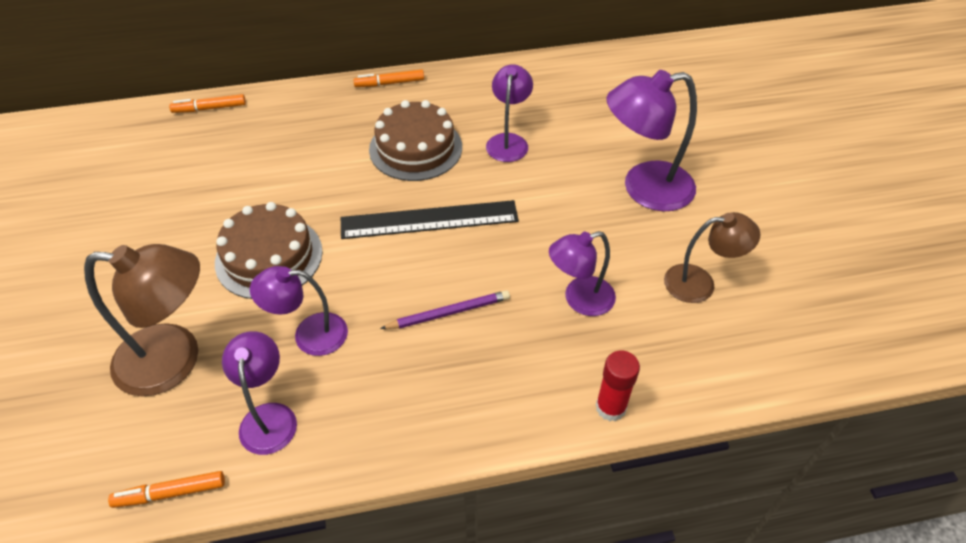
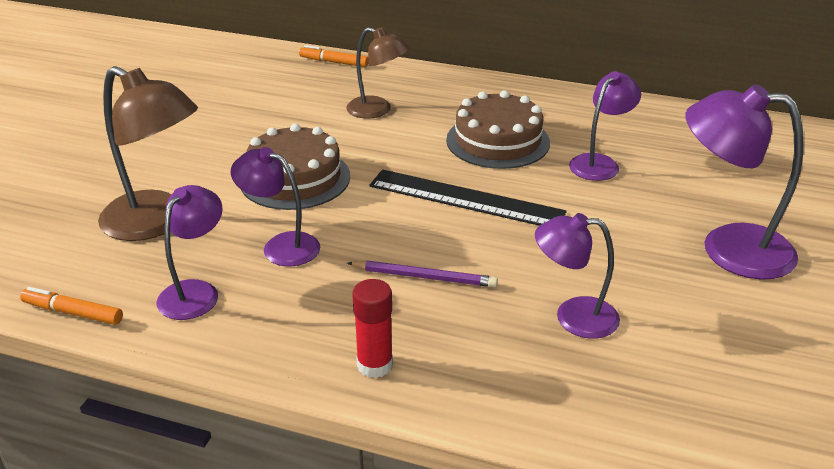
camera: 30 degrees right, 15 degrees down
(389, 83) = (512, 86): orange marker -> none
(610, 407) = (533, 423): red glue stick -> red glue stick (375, 365)
(700, 283) = (734, 354): brown lamp -> brown lamp (377, 110)

